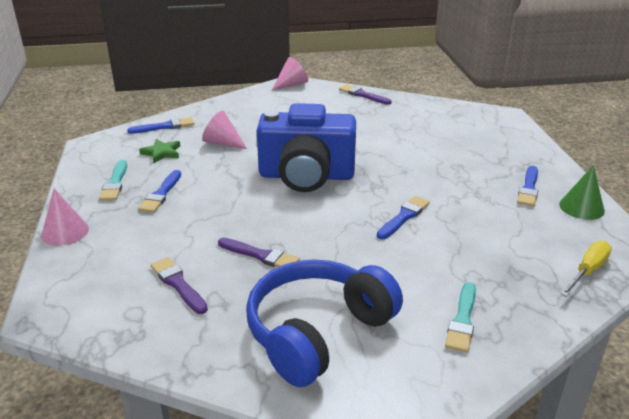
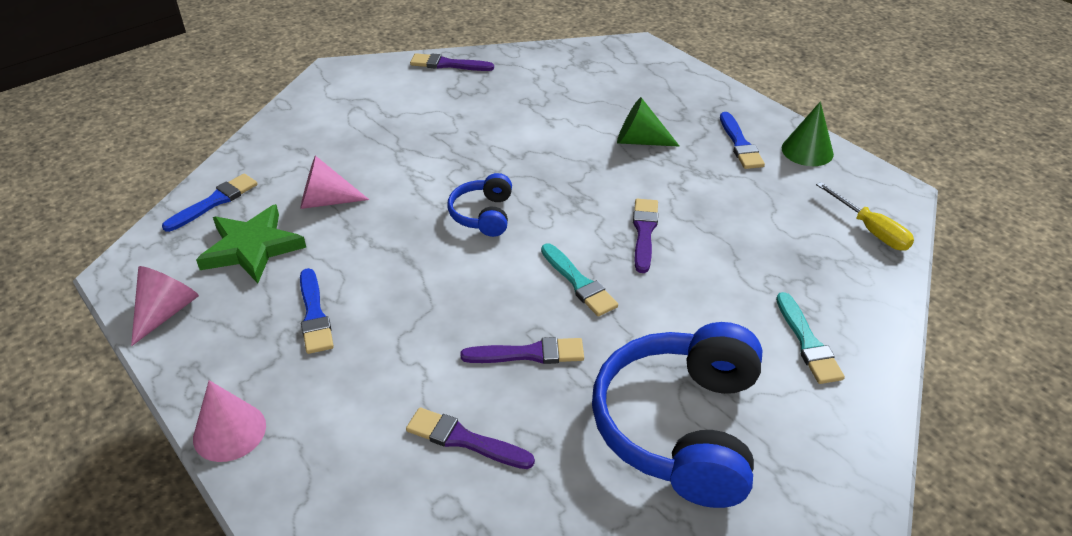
camera: 30 degrees left, 10 degrees up
(115, 183) = (228, 323): turquoise brush -> turquoise brush (579, 283)
(162, 153) = (252, 248): green star -> green star, size x1.62
(291, 84) = (337, 74): pink cone -> pink cone (166, 312)
(306, 176) = (483, 215): blue camera -> blue headphones
(404, 217) = (644, 232): blue brush -> purple brush
(452, 166) = (640, 141): none -> green cone
(587, 271) = (870, 230): yellow screwdriver -> yellow screwdriver turned 135 degrees clockwise

